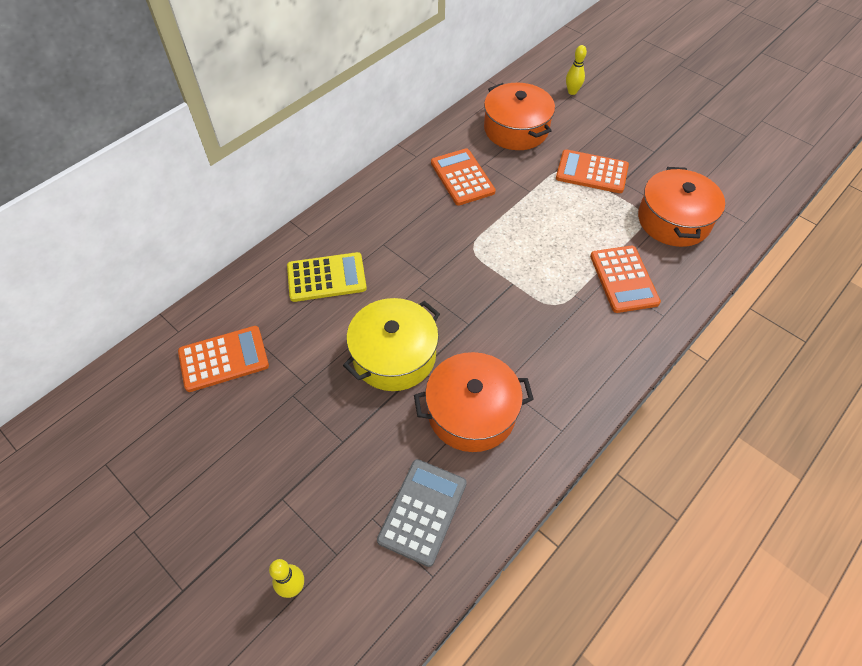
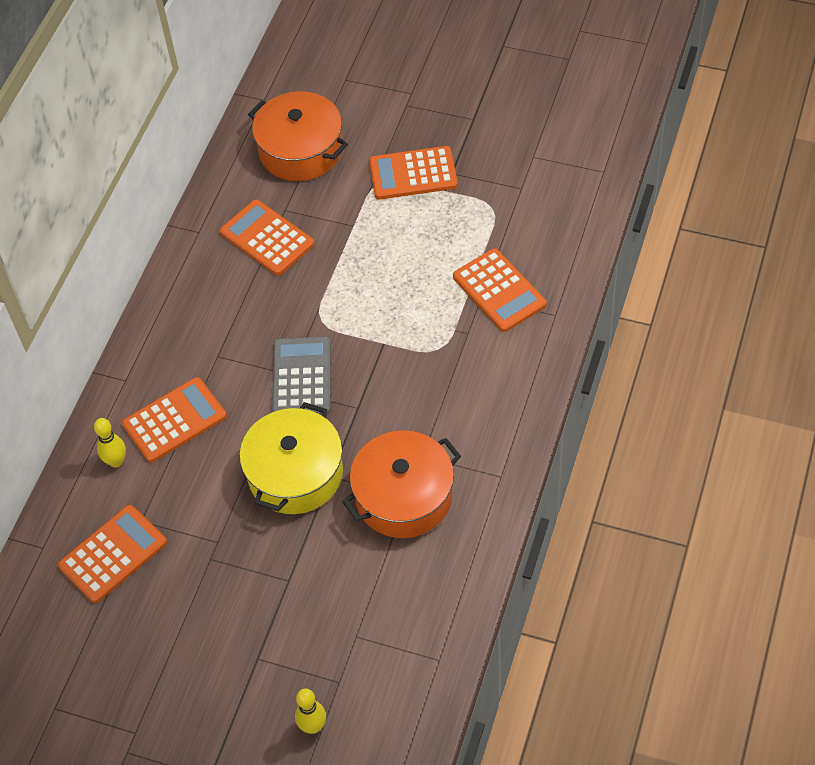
camera: 20 degrees left, 0 degrees up
(326, 277) = (174, 420): yellow calculator -> orange calculator
(422, 511) = (401, 609): grey calculator -> grey calculator (301, 377)
(572, 92) = (345, 72): yellow bowling pin -> yellow bowling pin (116, 461)
(674, 220) = (526, 199): orange pot -> none

